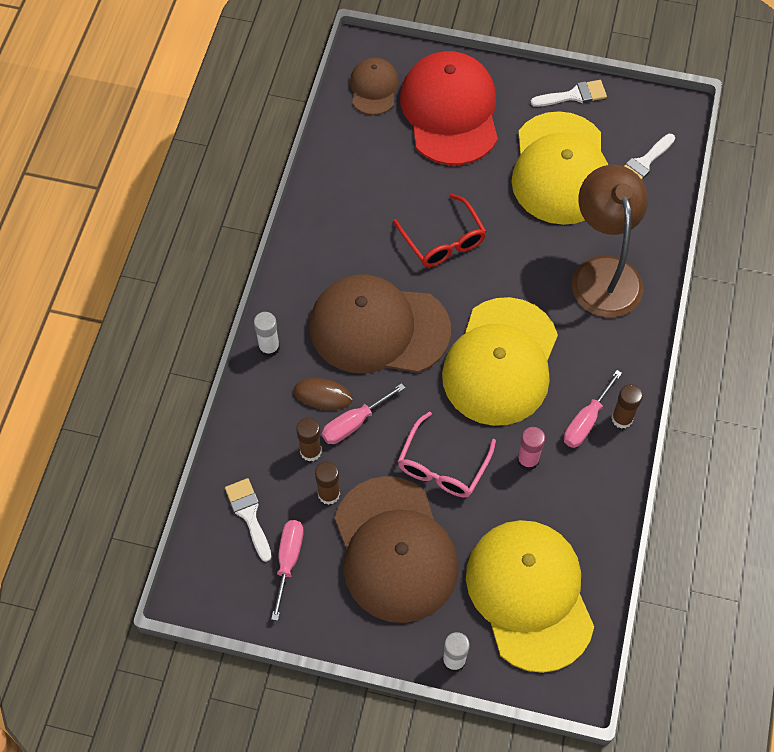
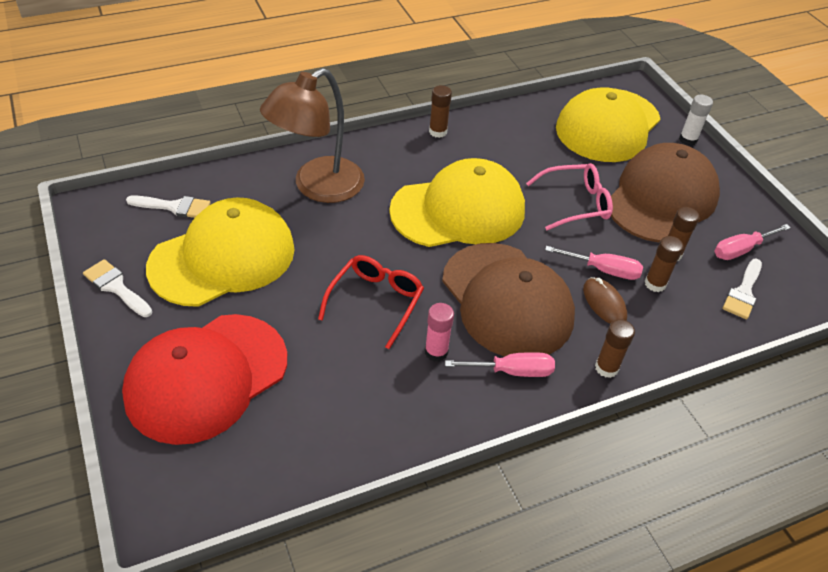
camera: 130 degrees left, 15 degrees down
(269, 348) = (606, 368): white glue stick -> brown glue stick
(374, 88) = (219, 470): brown cap -> none
(528, 460) = (520, 163): pink glue stick -> pink glue stick (436, 352)
(586, 421) = (458, 147): pink screwdriver -> pink screwdriver (512, 371)

